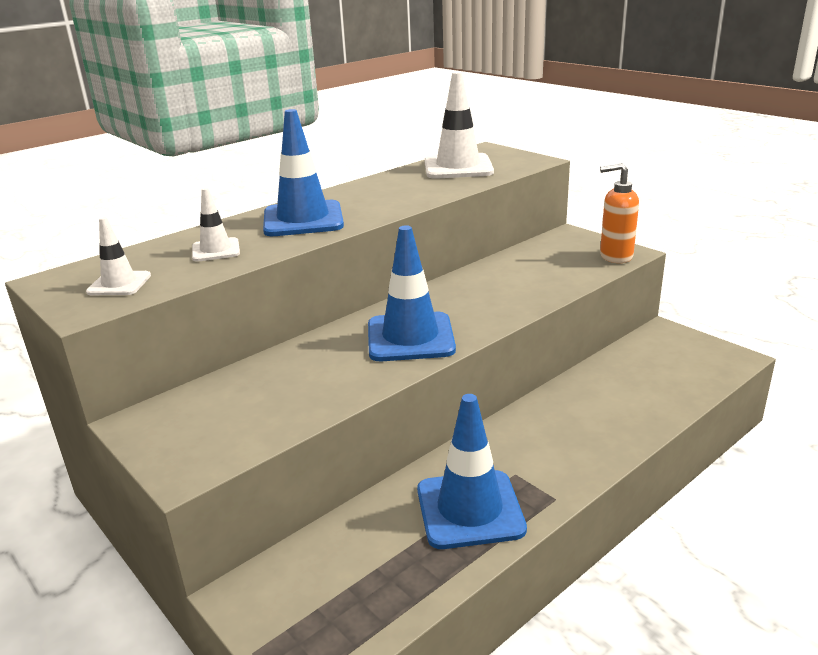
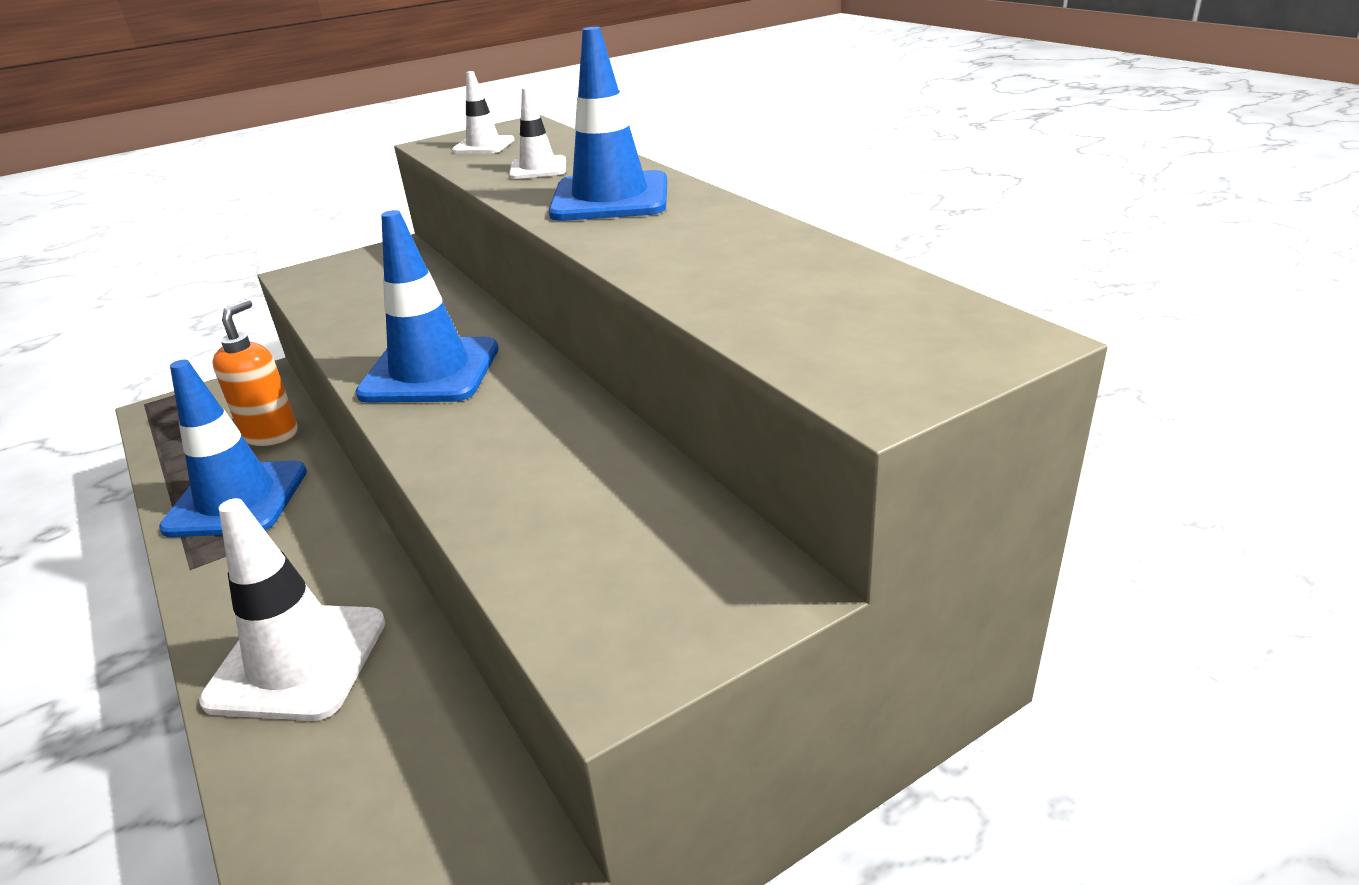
camera: 100 degrees right, 5 degrees up
(458, 167) = (842, 300): white traffic cone -> white traffic cone (297, 661)
(615, 256) = (597, 641): orange soap dispenser -> orange soap dispenser (271, 434)

